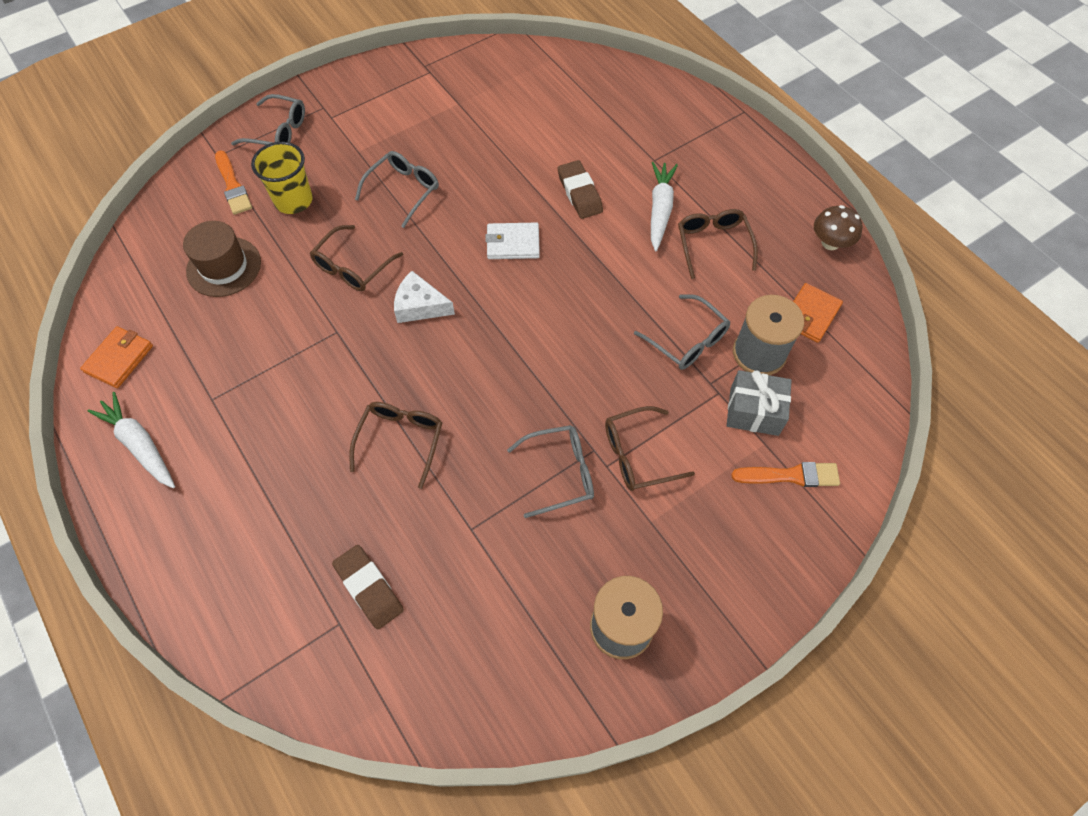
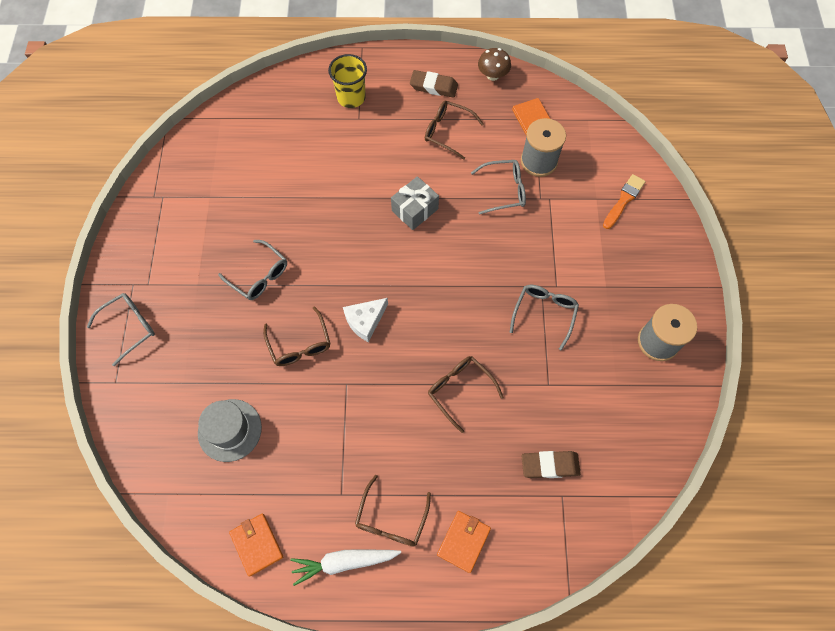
camera: 55 degrees left, 5 degrees up
(224, 267) = (230, 430): brown hat -> grey hat
(224, 547) = (463, 541): none -> orange wallet
(233, 186) = (156, 386): orange brush -> none
(293, 200) = (207, 351): yellow cup -> yellow cup (351, 97)
(403, 190) = (259, 276): grey glasses -> grey glasses turned 150 degrees clockwise
(513, 243) = (359, 237): white wallet -> none
(579, 193) = (350, 175): brown eraser -> brown eraser (433, 87)
(638, 455) = (560, 265): brown glasses -> brown glasses (391, 519)
(660, 209) = (399, 141): white carrot -> none
(754, 411) = (573, 190): grey gift -> grey gift (415, 210)

